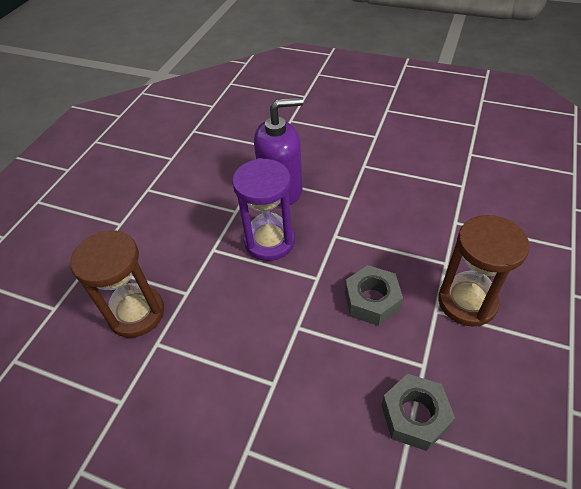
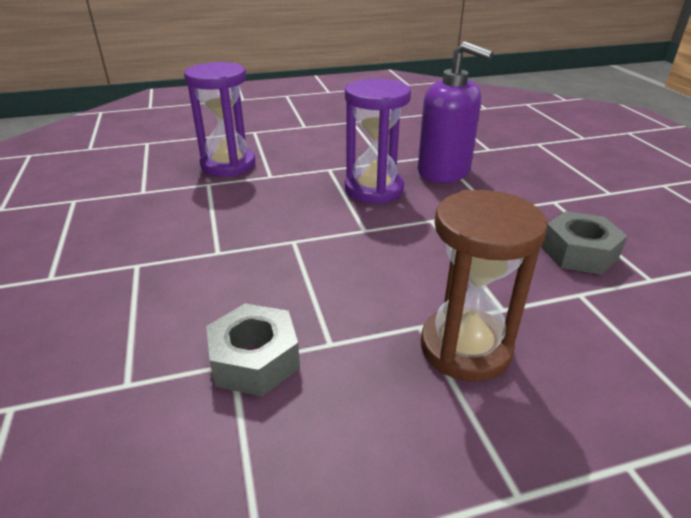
camera: 50 degrees right, 15 degrees down
(136, 313) = (228, 165): brown hourglass -> purple hourglass
(372, 300) = (377, 273): grey nut -> grey nut (579, 253)

